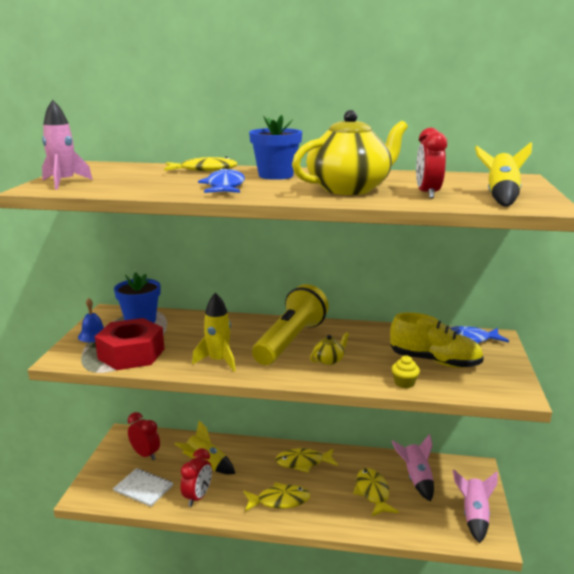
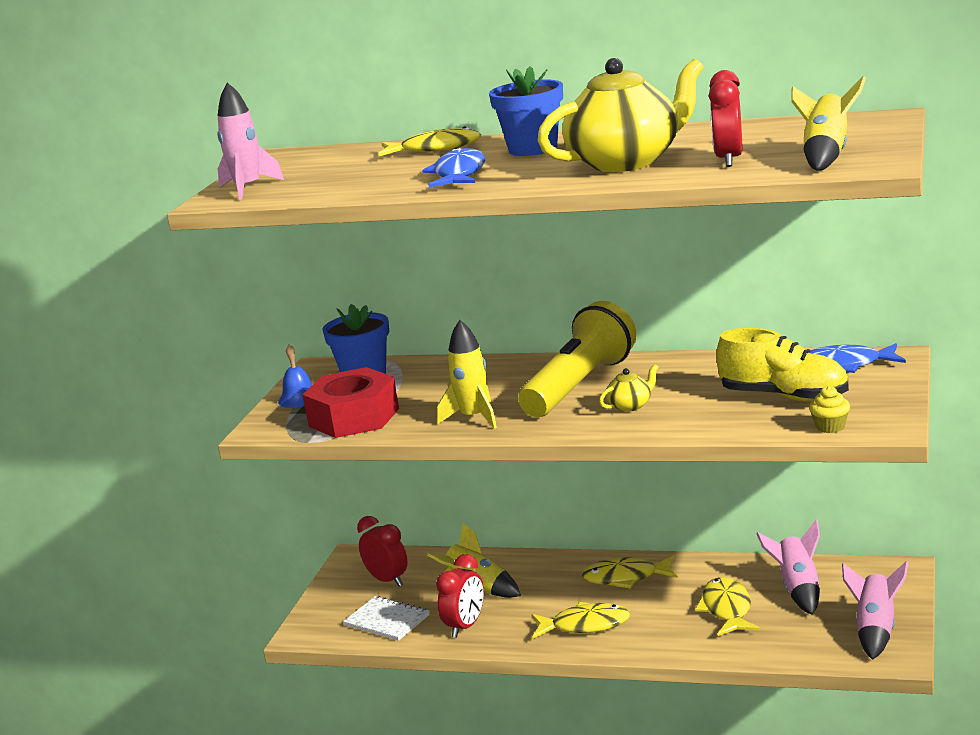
camera: 10 degrees right, 0 degrees up
(404, 383) = (730, 426): yellow cupcake -> yellow cupcake (830, 427)

